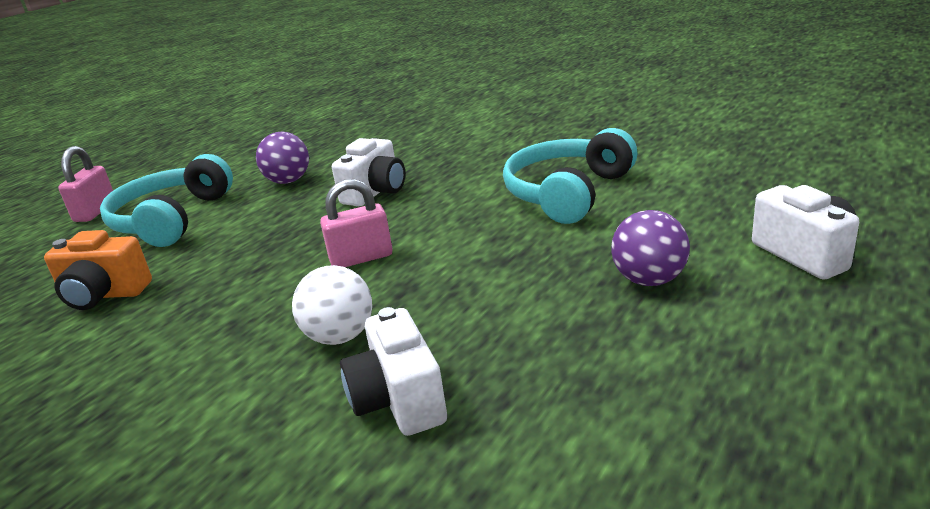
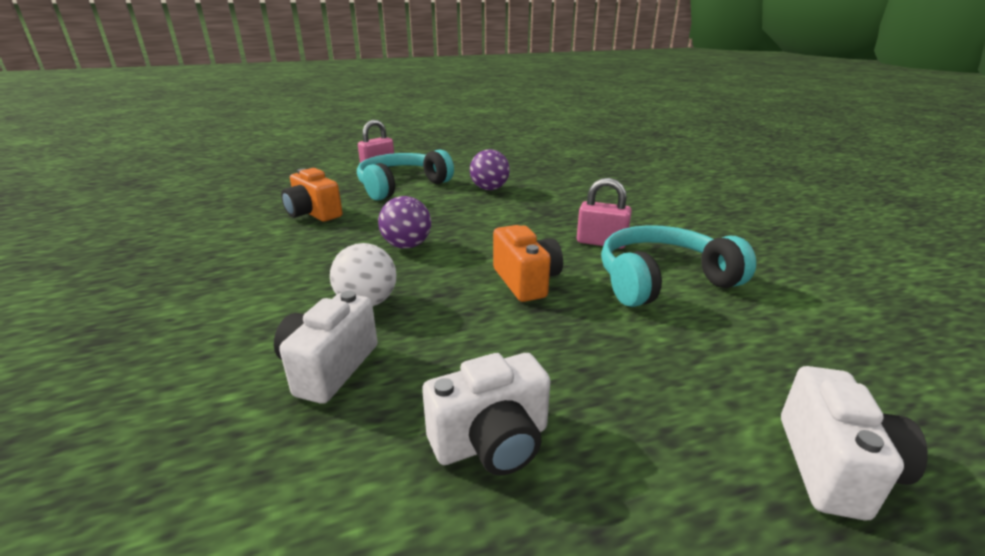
camera: 35 degrees right, 0 degrees up
(361, 258) = (454, 257): pink padlock -> pink padlock (601, 242)
(375, 192) = (527, 218): white camera -> white camera (492, 442)
(462, 245) = (526, 281): none -> orange camera
(649, 280) = (626, 392): purple ball -> purple ball (407, 246)

